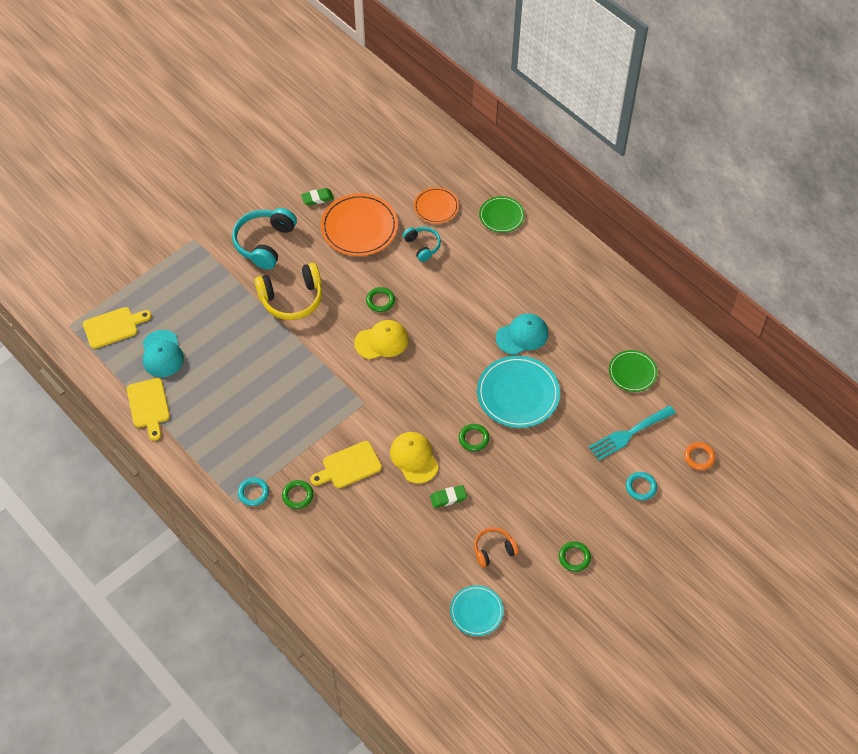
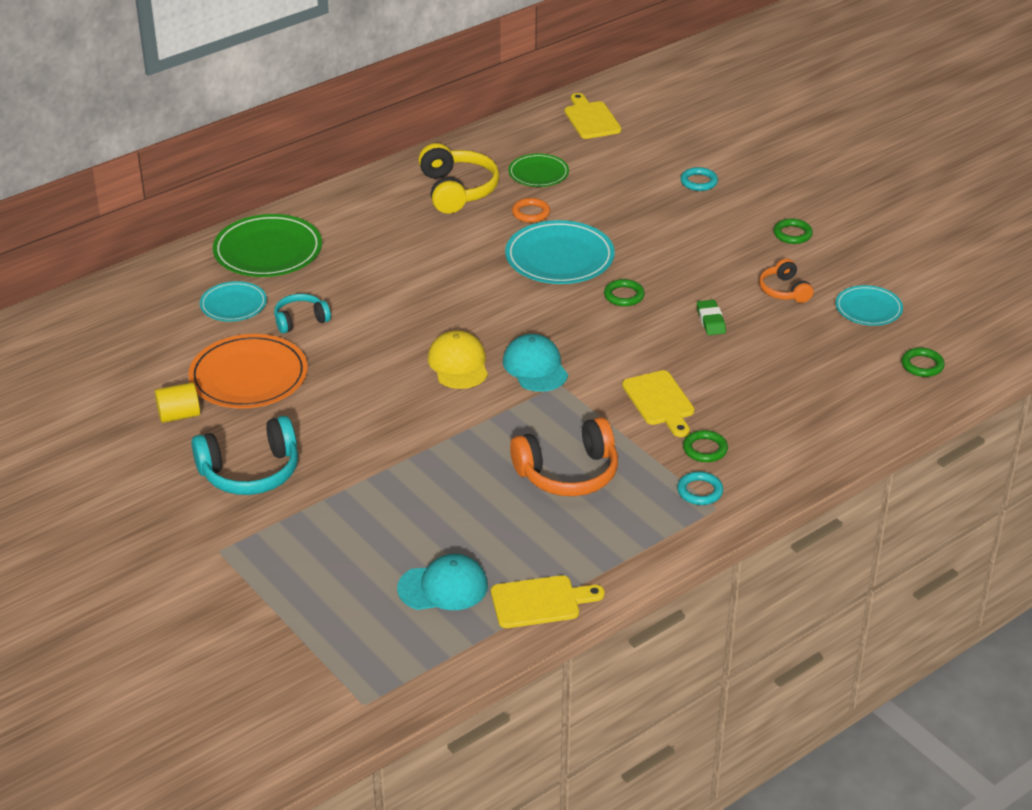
camera: 85 degrees left, 20 degrees down
(113, 327) = (378, 646): yellow cutting board -> yellow cutting board (591, 119)
(265, 243) = (250, 472): turquoise headphones -> turquoise headphones turned 45 degrees counterclockwise
(269, 414) = (568, 473): none -> orange headphones
(292, 298) = (365, 446): yellow headphones -> yellow headphones (457, 190)
(317, 198) = (179, 415): green eraser -> yellow cylinder
(380, 301) = (388, 362): green ring -> green ring (922, 365)
(414, 458) = (650, 345): yellow cap -> none
(436, 207) = (233, 304): orange plate -> turquoise plate
(501, 216) = (268, 250): green plate -> green plate, size x1.69
(522, 335) = (470, 248): turquoise cap -> turquoise cap (535, 367)
(629, 434) = (626, 183): turquoise fork -> none
(699, 457) = (660, 141): orange ring -> orange ring (531, 213)

